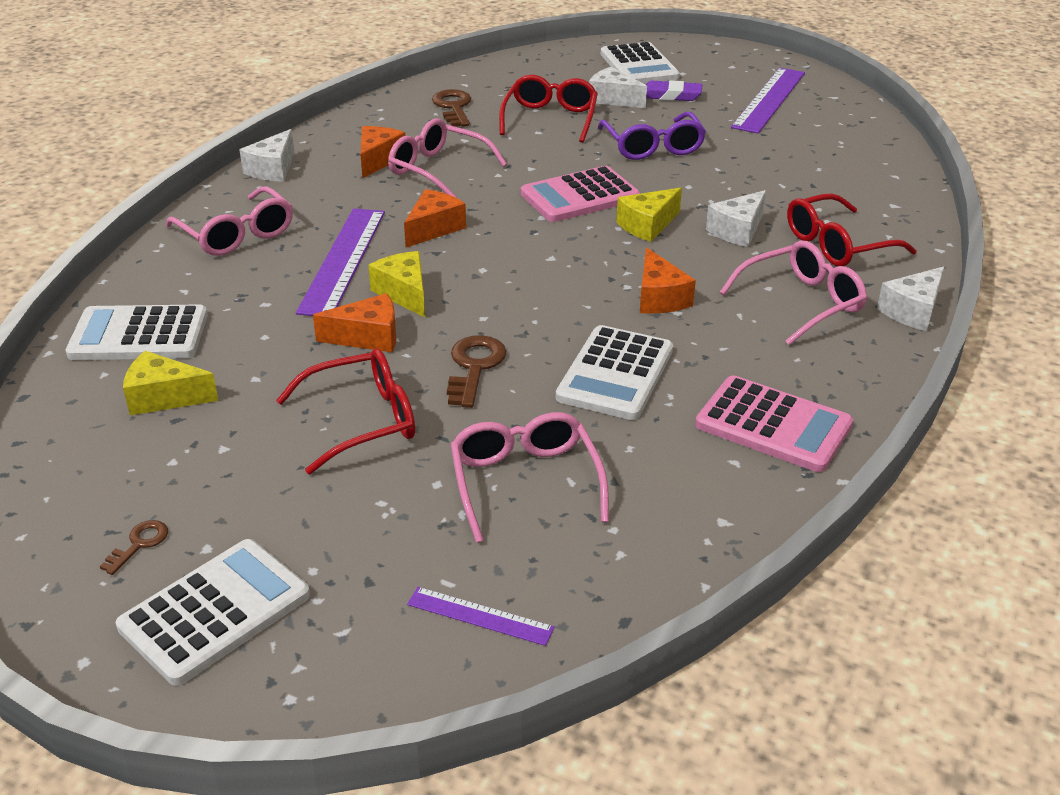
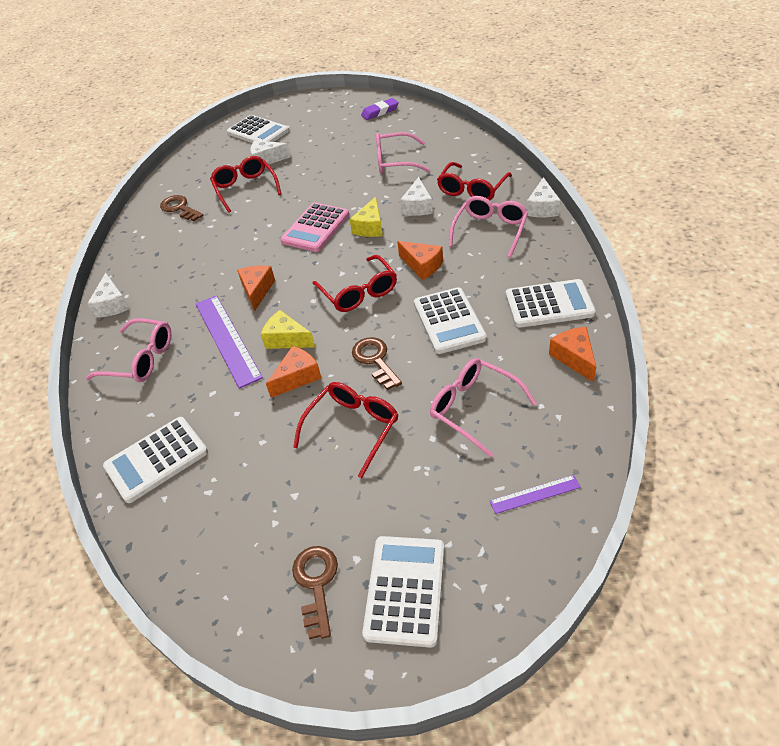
camera: 30 degrees left, 10 degrees up
(139, 544) = (316, 583): brown key -> brown key, size x1.77
(164, 397) = (221, 488): yellow cheese -> none
(378, 160) = (173, 264): orange cheese -> orange cheese (574, 358)
(438, 170) = (217, 252): pink glasses -> pink glasses (395, 162)
(545, 287) = (359, 292): none -> red glasses
(652, 147) = (321, 178): purple glasses -> none
(670, 96) = (296, 143): purple eraser -> purple eraser (380, 112)
(769, 100) = (350, 121): purple ruler -> none
(773, 425) = (549, 304): pink calculator -> white calculator

